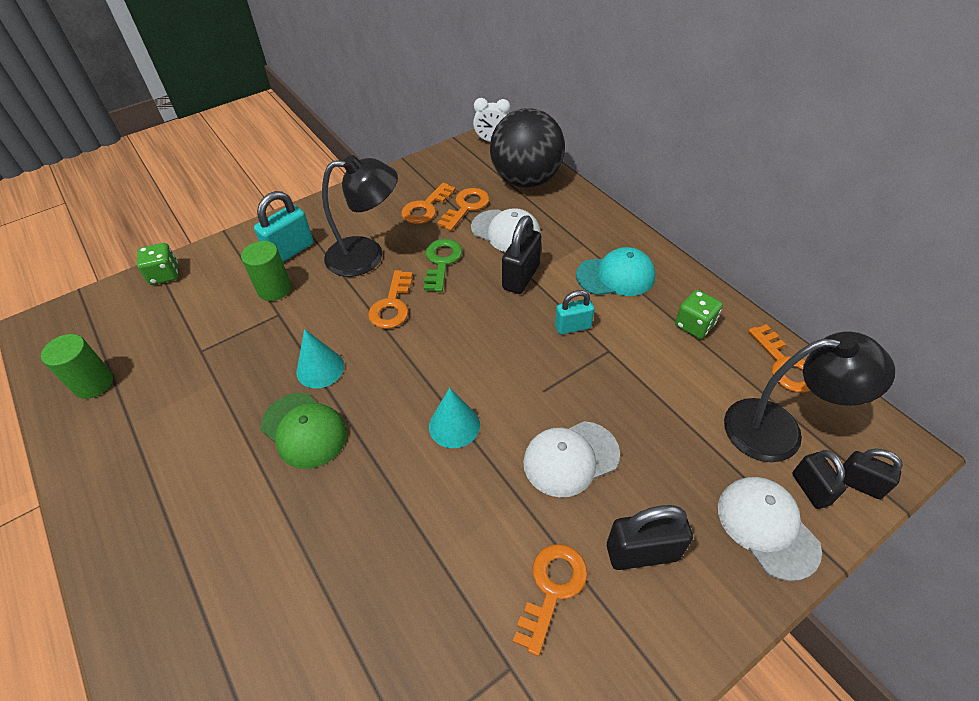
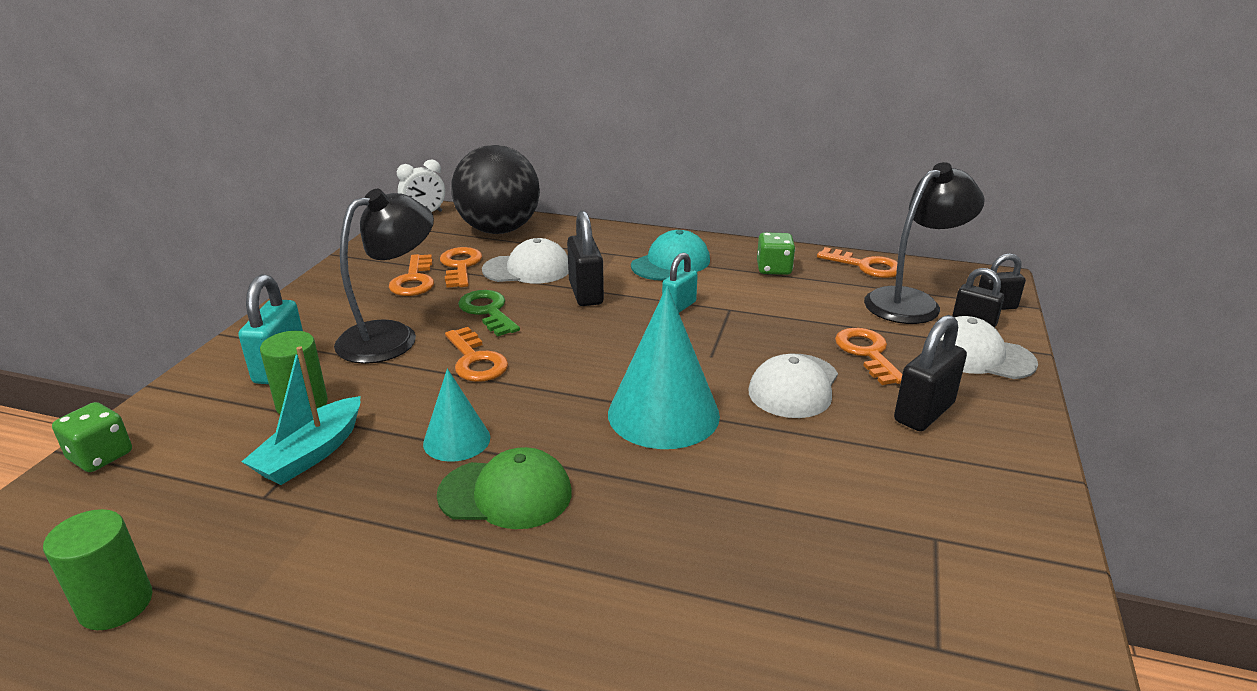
camera: 40 degrees left, 20 degrees down
(246, 332) = (311, 453): none -> turquoise boat
(454, 425) = (663, 414): turquoise cone -> turquoise cone, size x1.76
(552, 589) = (895, 471): orange key -> orange key (867, 353)

